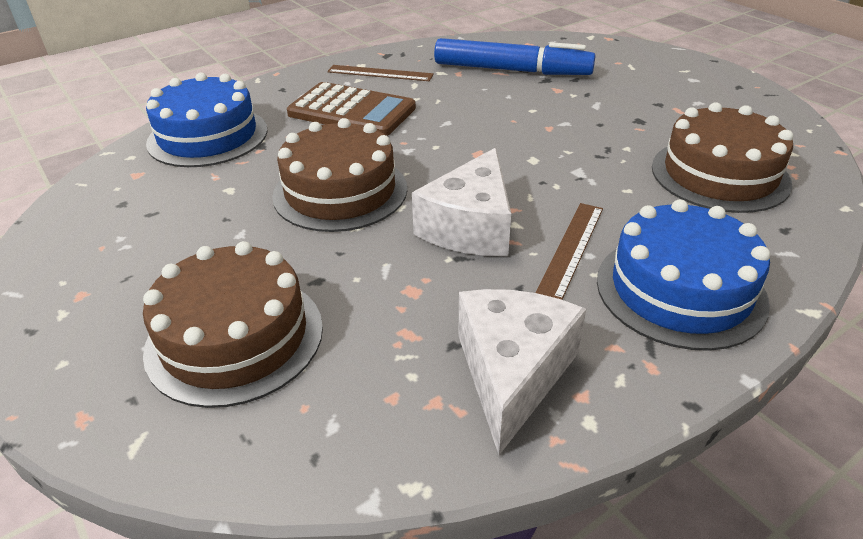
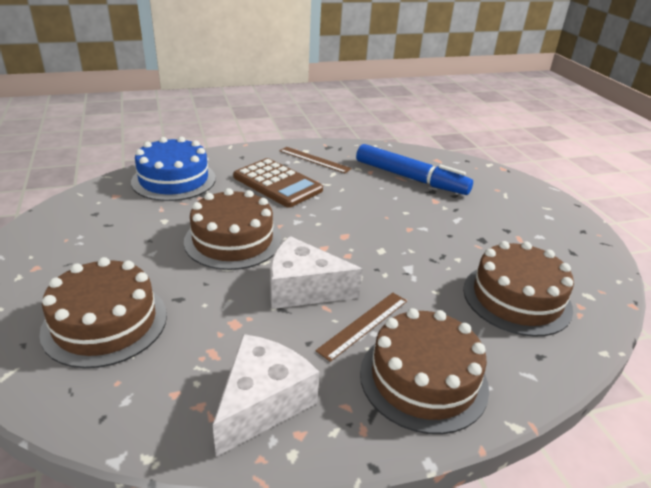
camera: 15 degrees right, 5 degrees down
(470, 226) = (303, 289): white cheese -> white cheese turned 60 degrees clockwise
(680, 290) = (423, 379): blue cake -> brown cake

